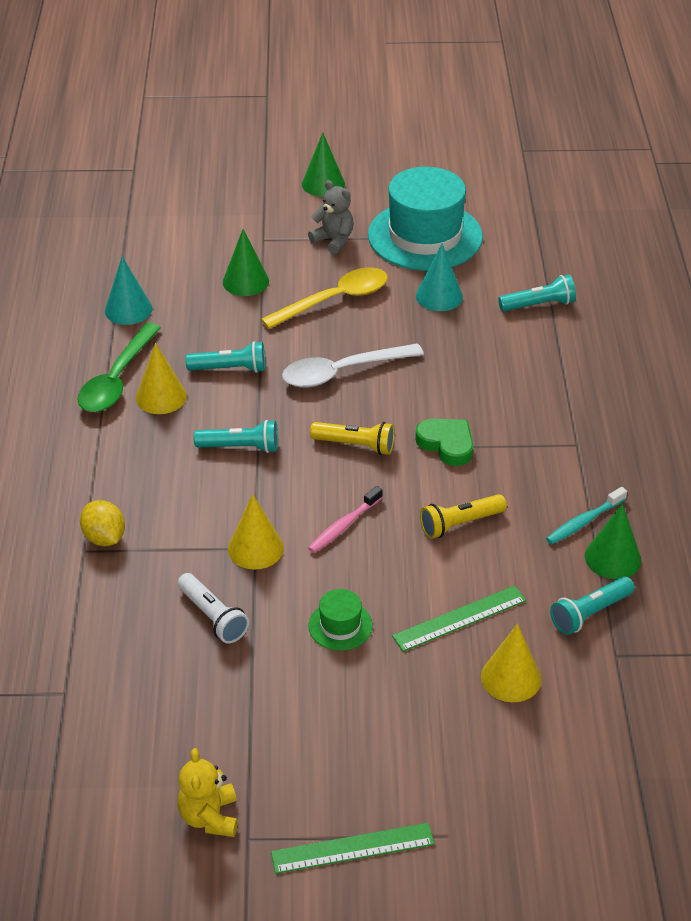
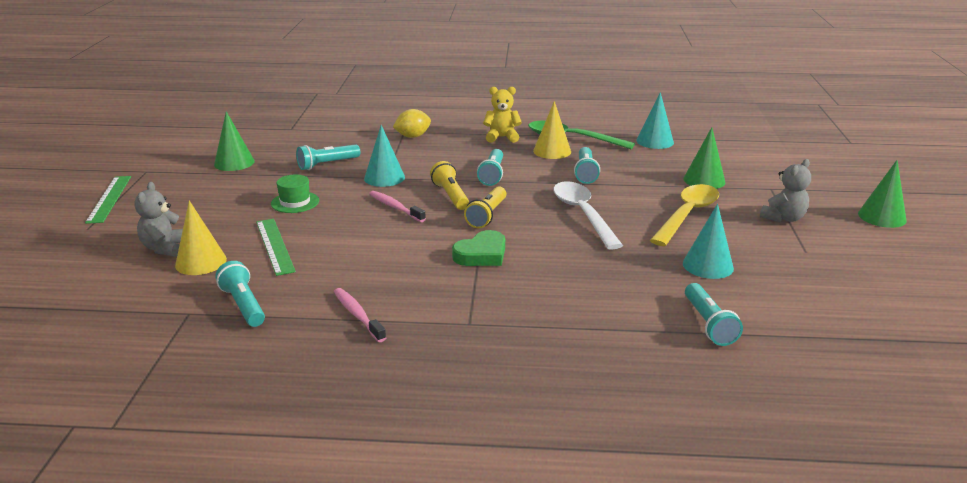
camera: 95 degrees right, 15 degrees down
(209, 817) = (171, 162): yellow teddy bear -> yellow teddy bear (502, 137)
(213, 617) = (327, 164): white flashlight -> turquoise flashlight
(255, 548) = (384, 178): yellow cone -> turquoise cone
(334, 300) = (687, 215): yellow spoon -> yellow spoon turned 120 degrees counterclockwise
(425, 236) = (815, 264): turquoise hat -> none
(460, 524) = (379, 253): yellow flashlight -> yellow flashlight (450, 196)
(485, 725) = (164, 248): none -> grey teddy bear
(584, 522) = (357, 315): turquoise toothbrush -> pink toothbrush
(612, 558) = (303, 326): green cone -> green cone (234, 163)

